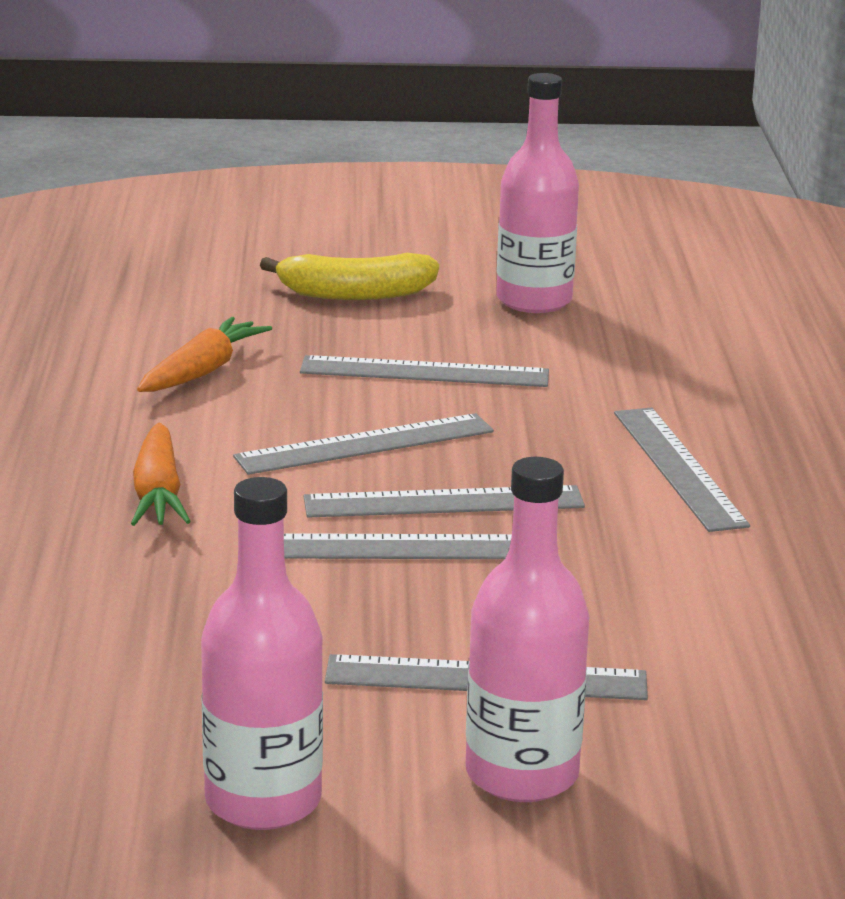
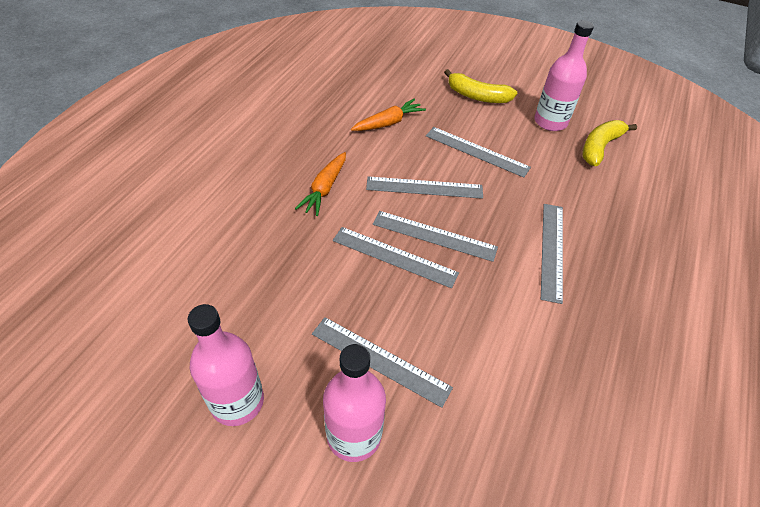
camera: 25 degrees right, 25 degrees up
(655, 315) = (599, 147): none -> yellow banana

